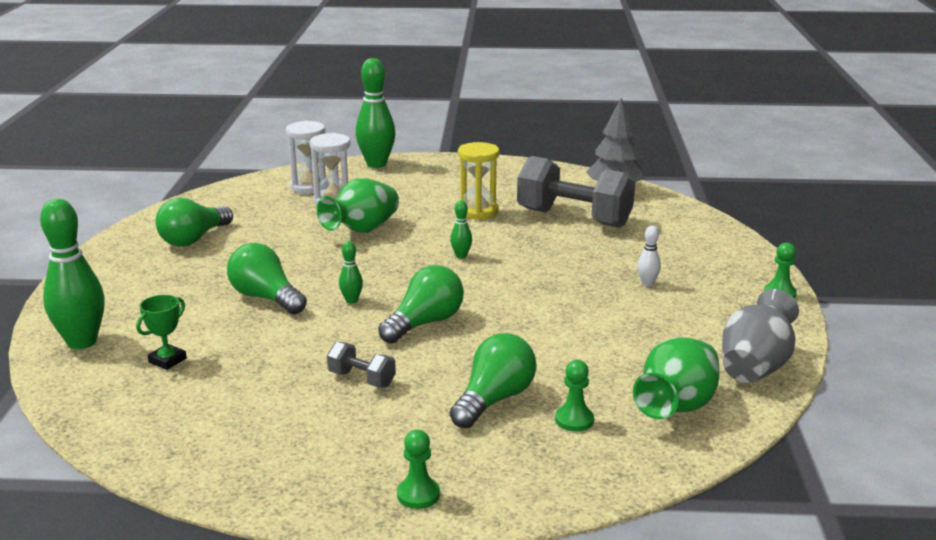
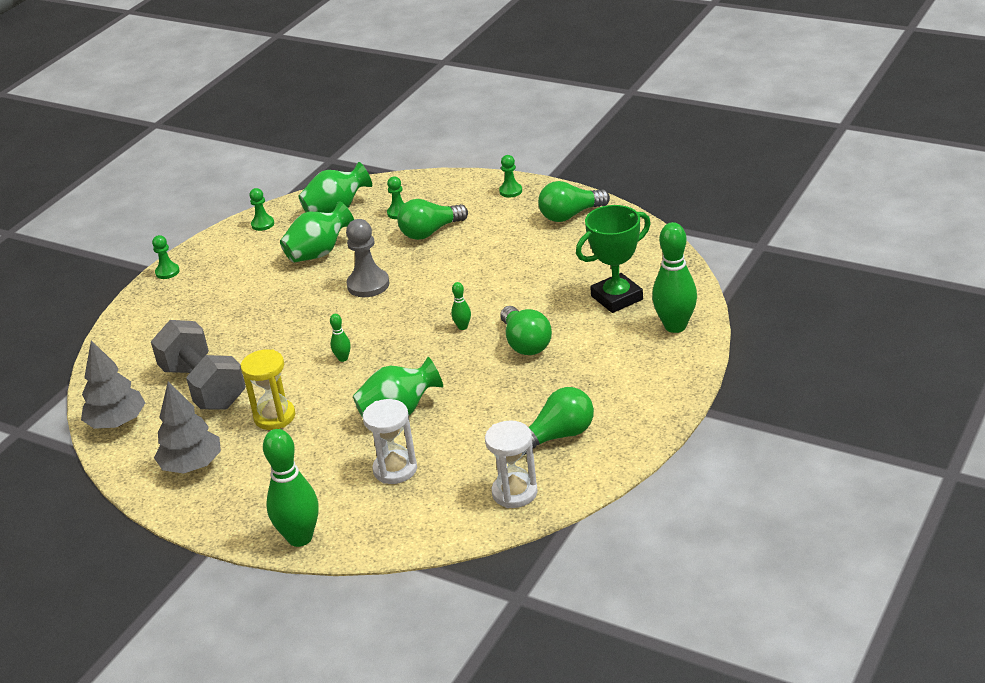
camera: 150 degrees left, 10 degrees up
(167, 360) = (617, 298): green trophy -> green trophy, size x1.94
(309, 187) = (403, 505): white hourglass -> white hourglass (514, 493)
(362, 379) = (497, 259): grey dumbbell -> none
(425, 323) = (426, 295): green light bulb -> green light bulb (570, 215)
(510, 180) = (192, 465): none -> grey tree
(510, 321) = (368, 285): none -> grey pawn
(621, 345) = (319, 253): none -> green vase
(647, 283) = (240, 299): white bowling pin -> none
(755, 367) = (262, 224): grey vase -> green pawn

